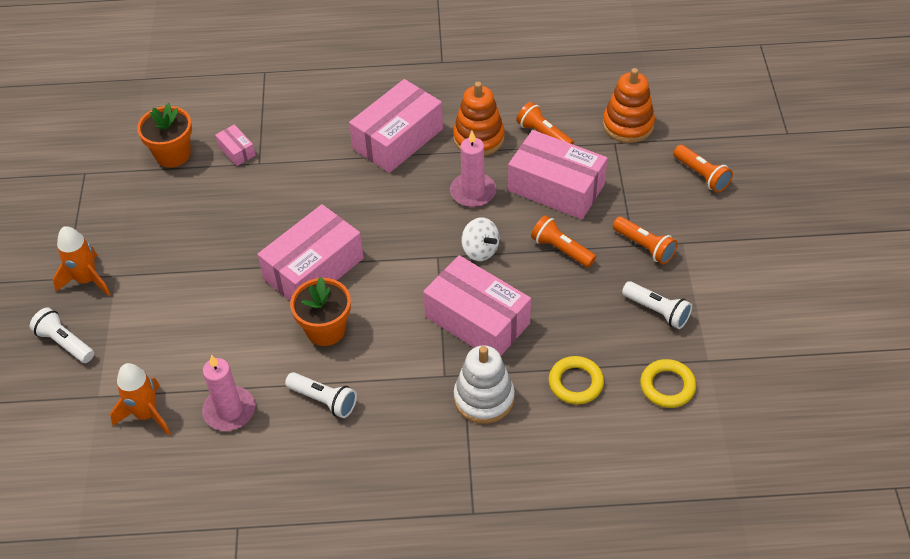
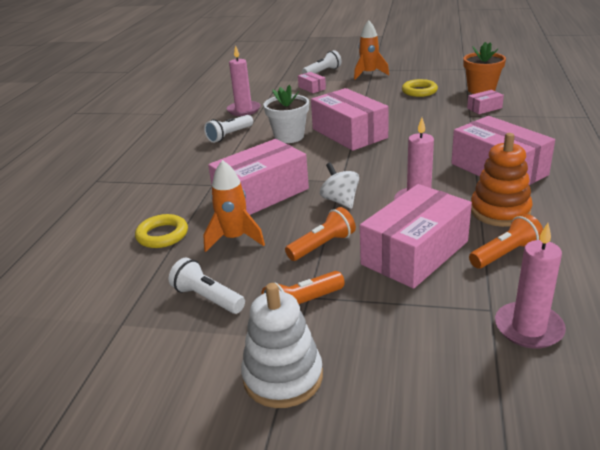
camera: 105 degrees right, 20 degrees down
(141, 342) = (312, 88): none -> pink box
(146, 414) = (258, 91): orange rocket -> orange rocket (234, 238)
(325, 330) = (289, 137): orange flower pot -> white flower pot
(480, 250) = (340, 201): white spinning top -> white spinning top turned 90 degrees clockwise
(484, 398) = (183, 191): white stacking toy -> white stacking toy (283, 377)
(628, 125) = (528, 328): orange stacking toy -> pink candle
(657, 311) = (207, 298): white flashlight -> white flashlight turned 75 degrees clockwise
(667, 386) = (115, 288): yellow ring -> yellow ring (419, 91)
(701, 175) = (415, 386): orange flashlight -> none

